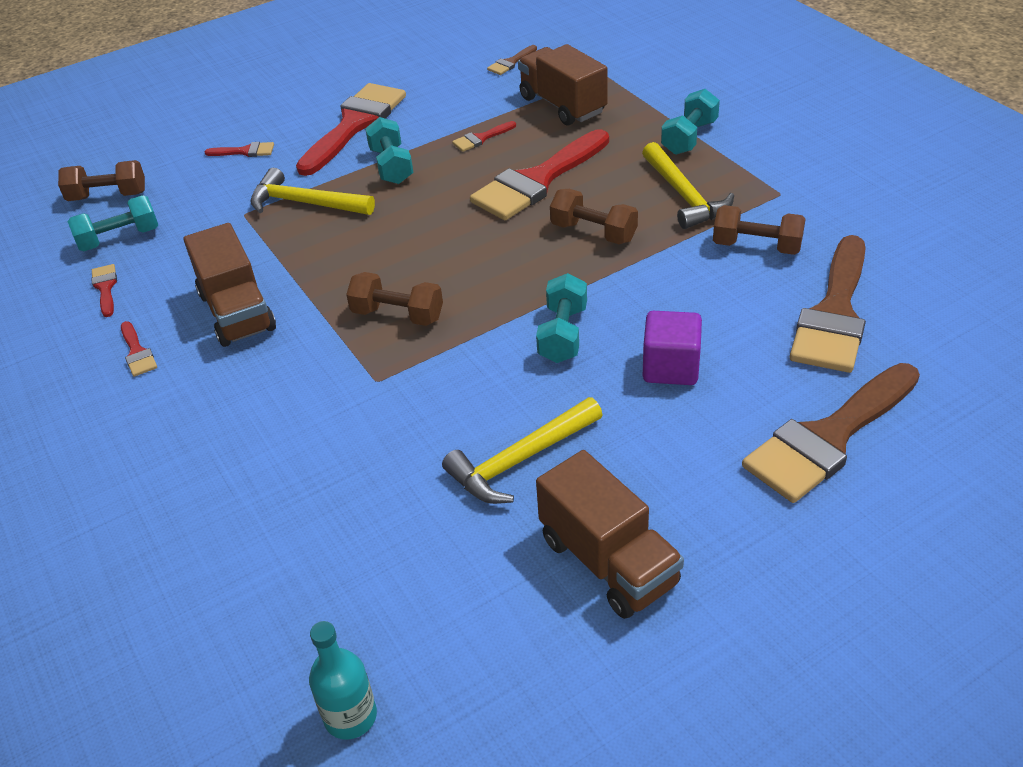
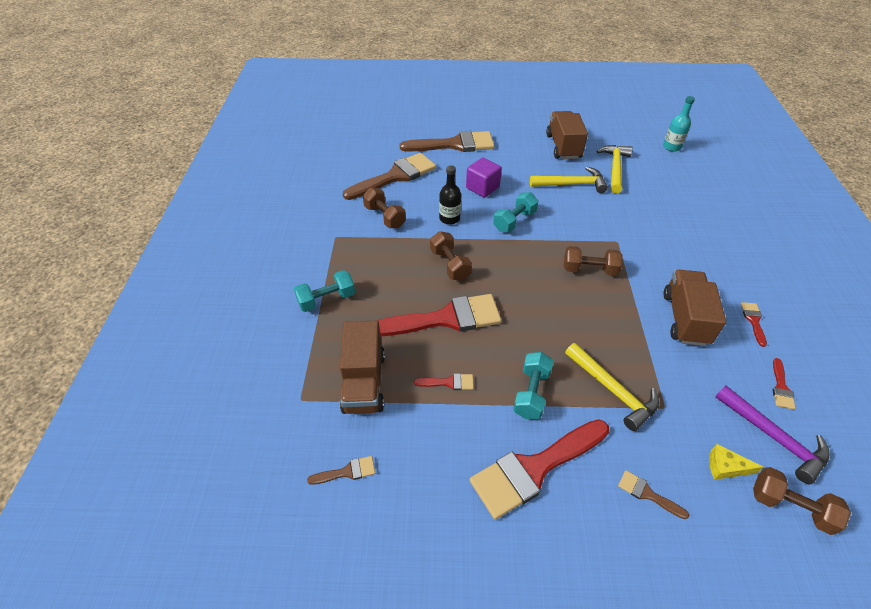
camera: 150 degrees left, 5 degrees up
(119, 238) = (773, 437): turquoise dumbbell -> purple hammer
(171, 196) = (726, 467): none -> yellow cheese
(245, 151) = (647, 494): red brush -> brown brush
(397, 315) = (589, 270): brown dumbbell -> brown dumbbell turned 45 degrees counterclockwise
(663, 289) = (449, 218): none -> black bottle
(684, 195) = (380, 261): yellow hammer -> yellow hammer (614, 168)

